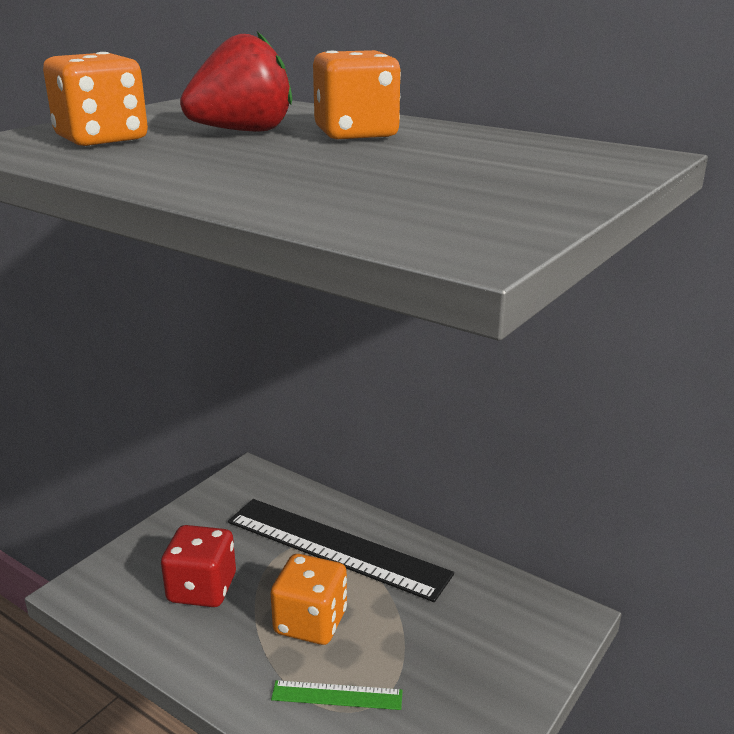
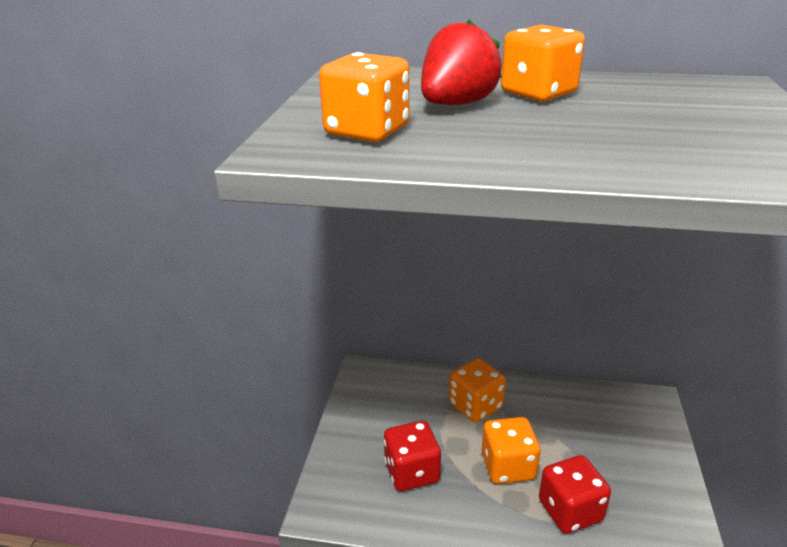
camera: 25 degrees left, 5 degrees up
(336, 547) = (475, 406): black ruler -> orange dice
(337, 695) = (570, 510): green ruler -> red dice

